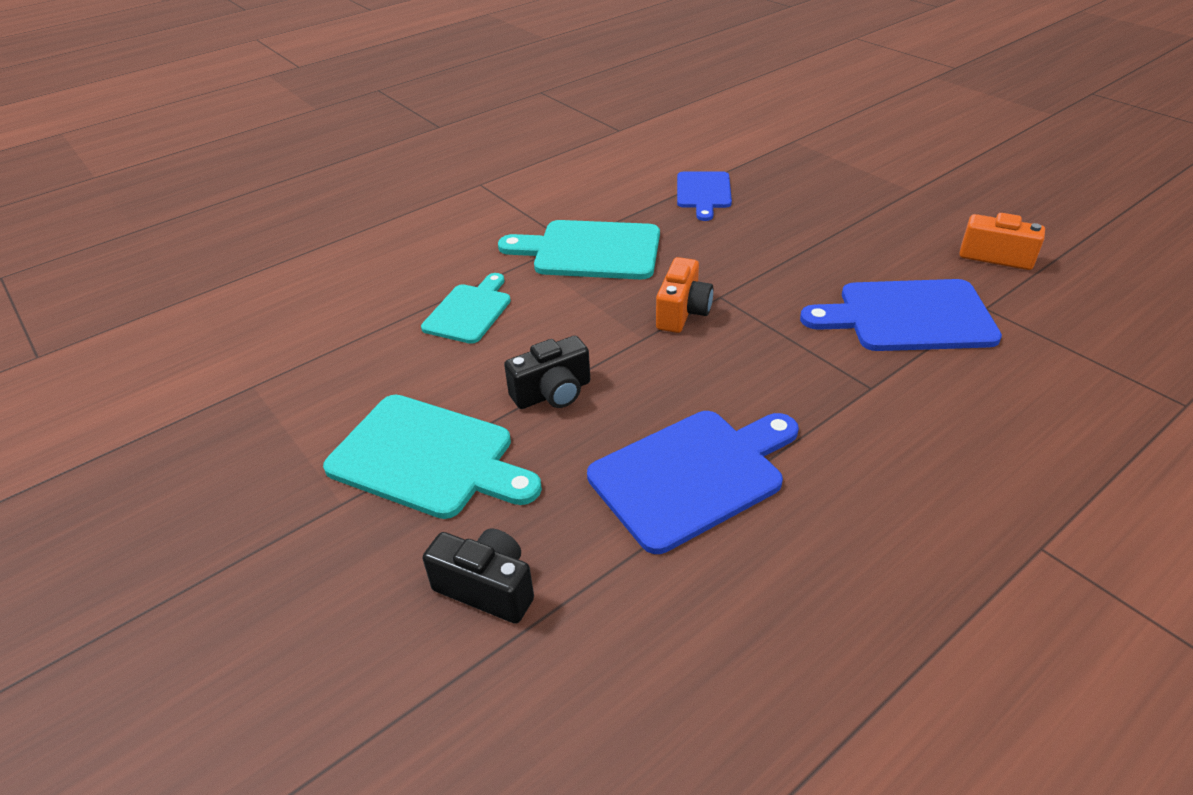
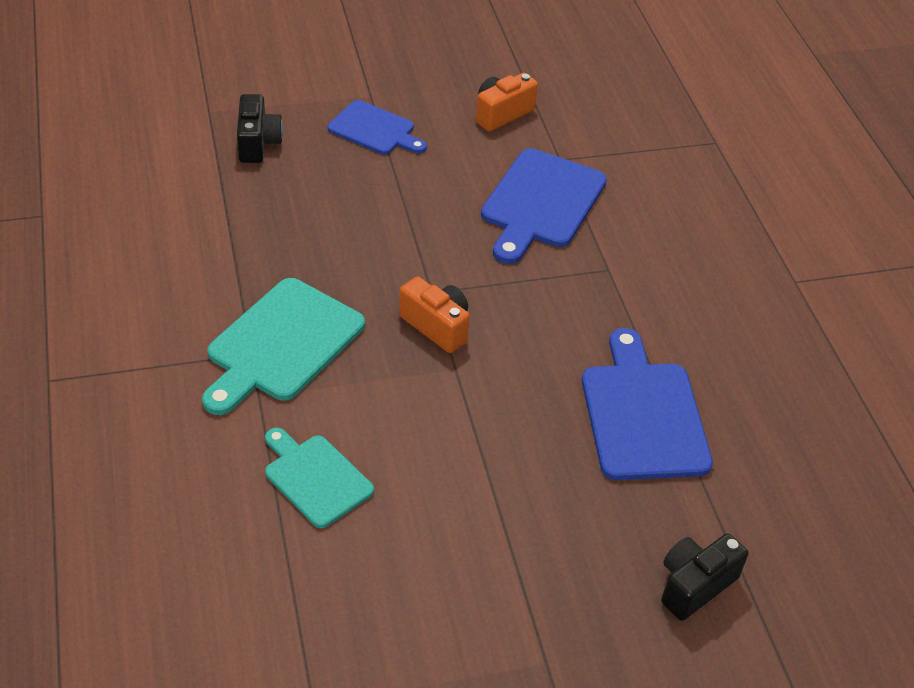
camera: 70 degrees left, 5 degrees up
(428, 458) = (523, 580): turquoise cutting board -> none
(553, 393) = (490, 460): black camera -> black camera (257, 143)
(703, 193) = (247, 218): blue cutting board -> blue cutting board (374, 130)

